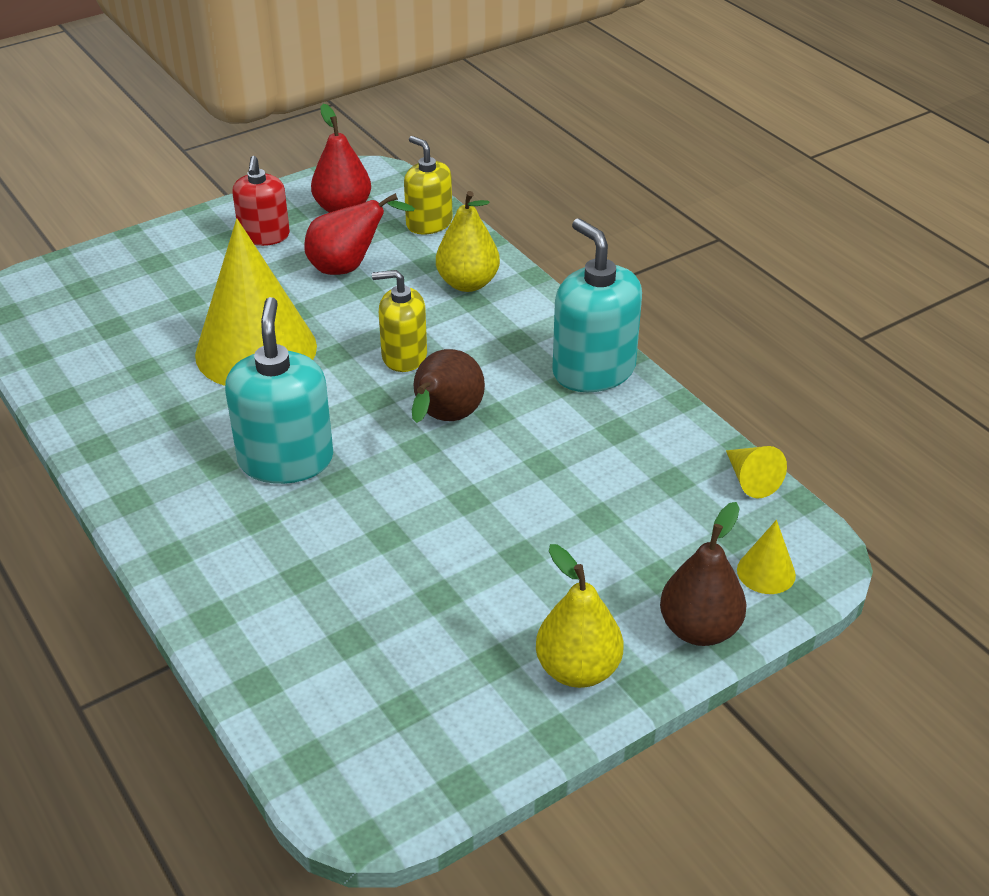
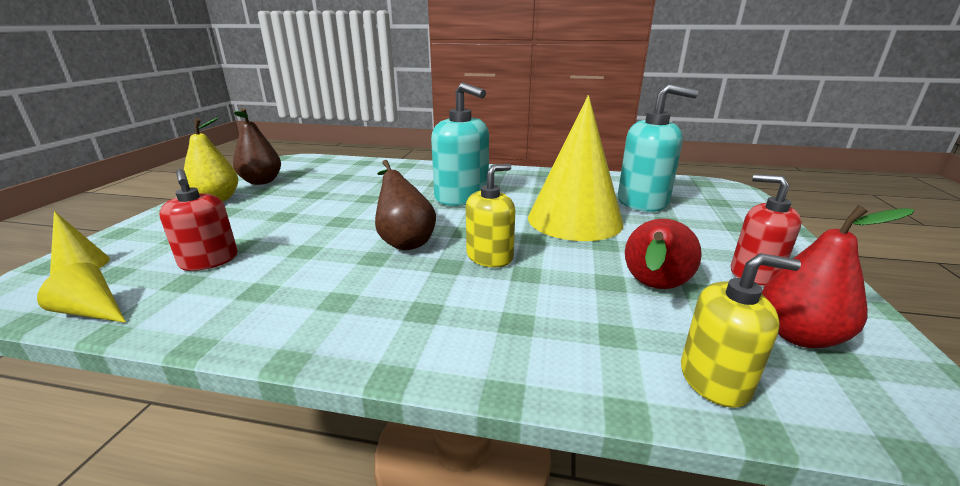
camera: 135 degrees right, 15 degrees down
(468, 283) = (546, 334): yellow pear -> none
(593, 370) = (318, 323): turquoise soap dispenser -> turquoise soap dispenser (642, 201)
(640, 501) = (209, 261): none -> red soap dispenser
(699, 629) = (139, 229): brown pear -> brown pear (261, 181)

